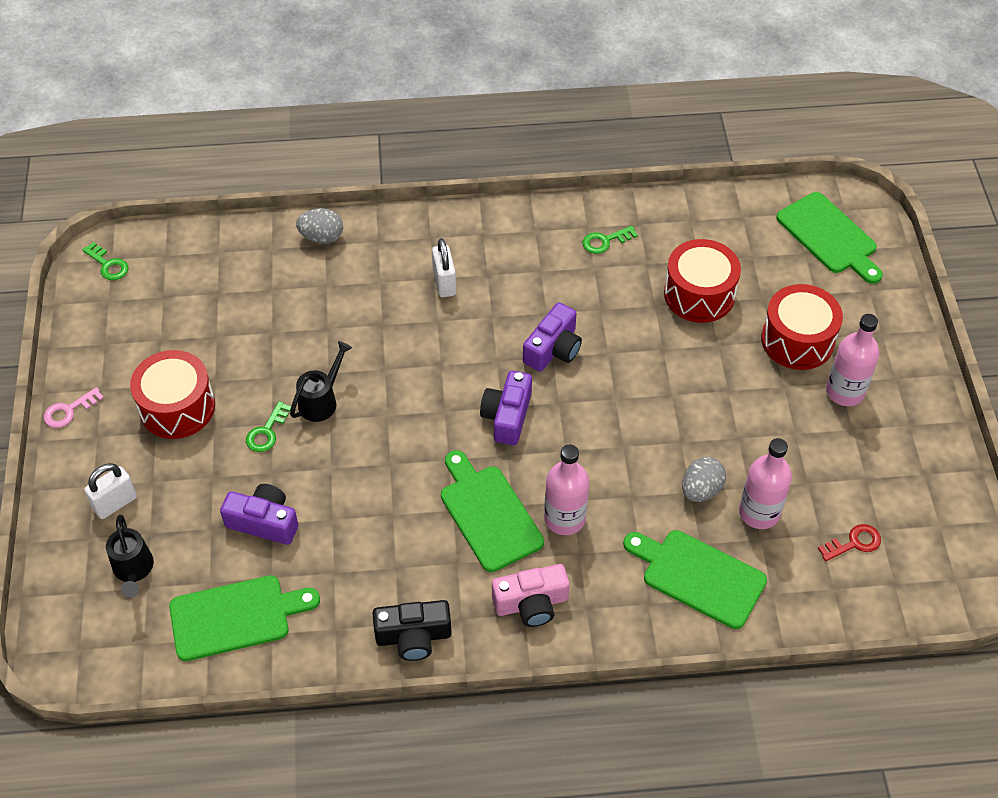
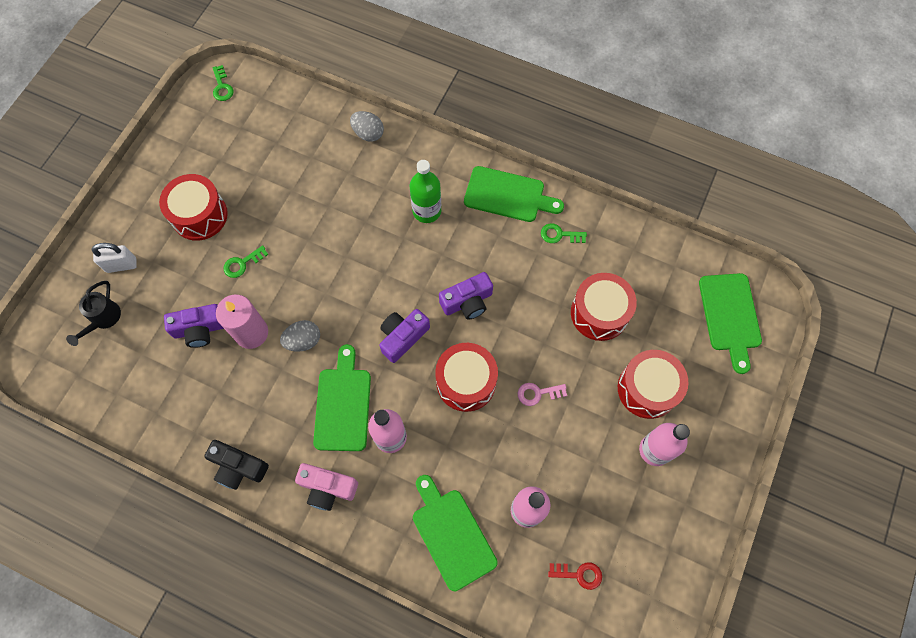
camera: 30 degrees right, 15 degrees up
(69, 411) = (134, 183): pink key -> pink key (537, 393)
(236, 617) = (141, 388): green cutting board -> green cutting board (508, 195)
(264, 522) = (200, 329): purple camera -> purple camera turned 120 degrees clockwise
(321, 401) = (290, 259): black watering can -> none
(329, 495) = (251, 333): none -> pink candle
(444, 283) = (427, 211): white padlock -> green bottle
(607, 425) = (466, 382): none -> red drum
(701, 490) = (497, 469): grey egg -> grey egg (303, 341)

